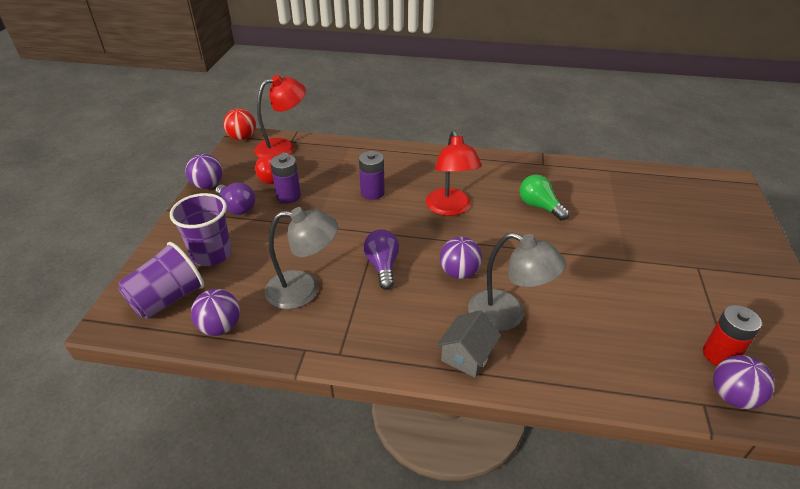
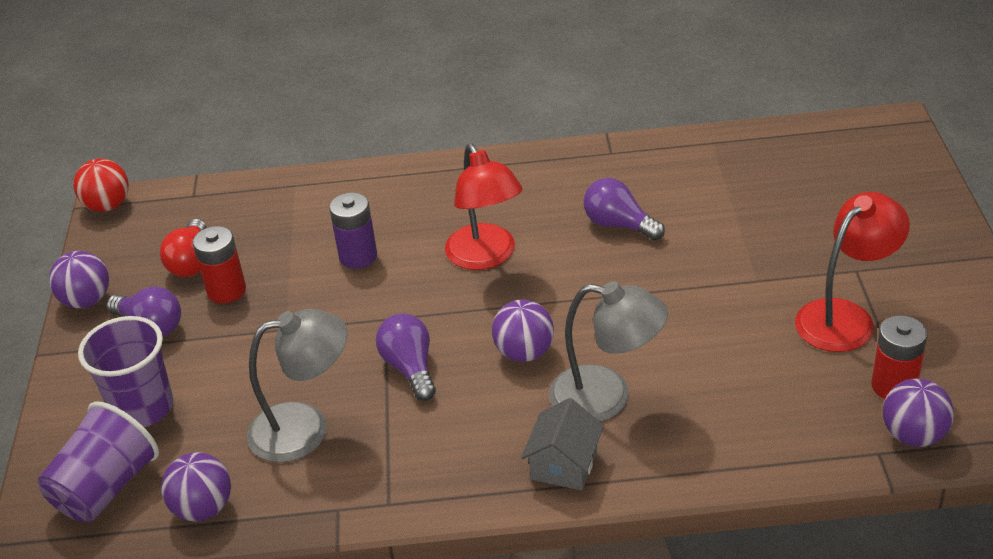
camera: 10 degrees left, 0 degrees up
(283, 147) = (184, 209): red lamp -> red lamp (845, 317)
(288, 196) = (226, 290): purple battery -> red battery
(539, 206) = (619, 225): green light bulb -> purple light bulb

